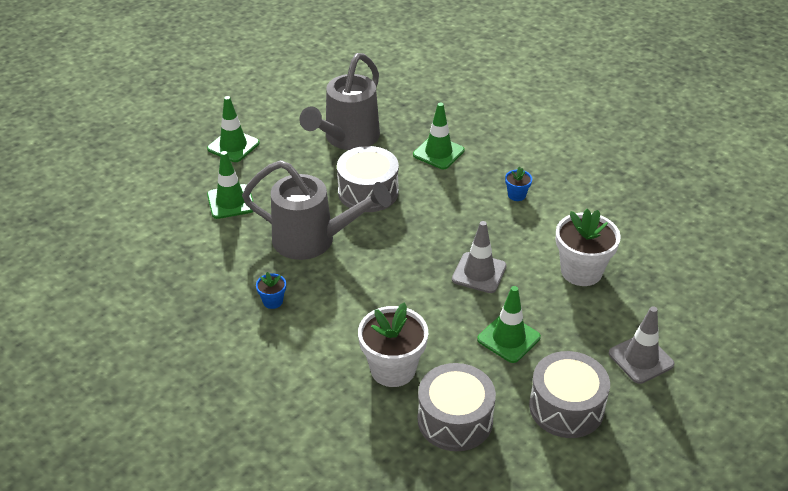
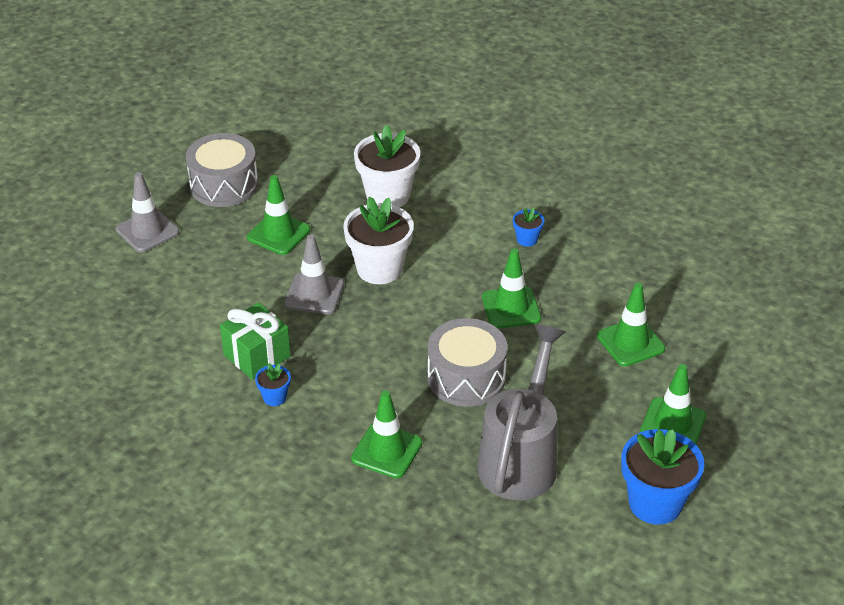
camera: 170 degrees right, 0 degrees up
(272, 106) = (655, 503): none -> blue flower pot
(313, 240) = (511, 308): grey watering can -> green traffic cone
(455, 420) = (324, 165): grey drum -> none
(530, 227) = (257, 356): none -> green gift
(581, 271) = (199, 309): white flower pot -> white flower pot (379, 269)

